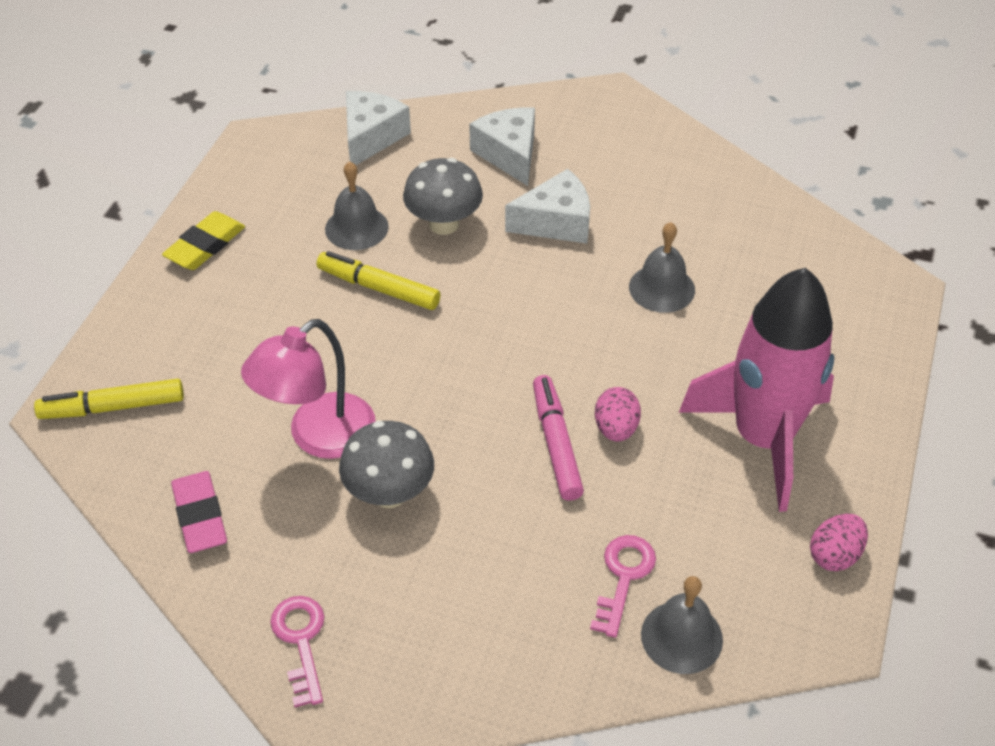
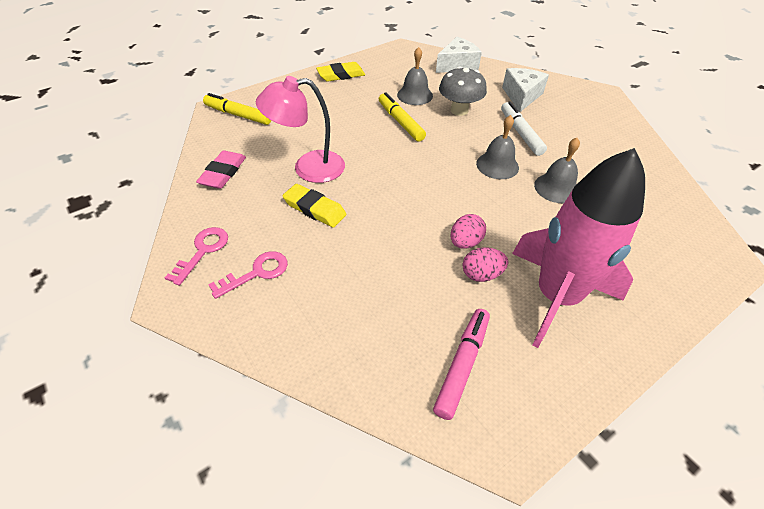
camera: 35 degrees right, 0 degrees up
(389, 493) = (314, 209): grey mushroom -> yellow eraser
(556, 222) = (520, 133): white cheese -> white marker
(556, 443) = (423, 232): pink marker -> pink marker (462, 365)
(623, 577) = (396, 322): pink key -> pink key (257, 273)
(681, 637) = (400, 380): grey bell -> grey bell (497, 165)
(834, 555) = (551, 397): pink egg -> pink egg (481, 274)

